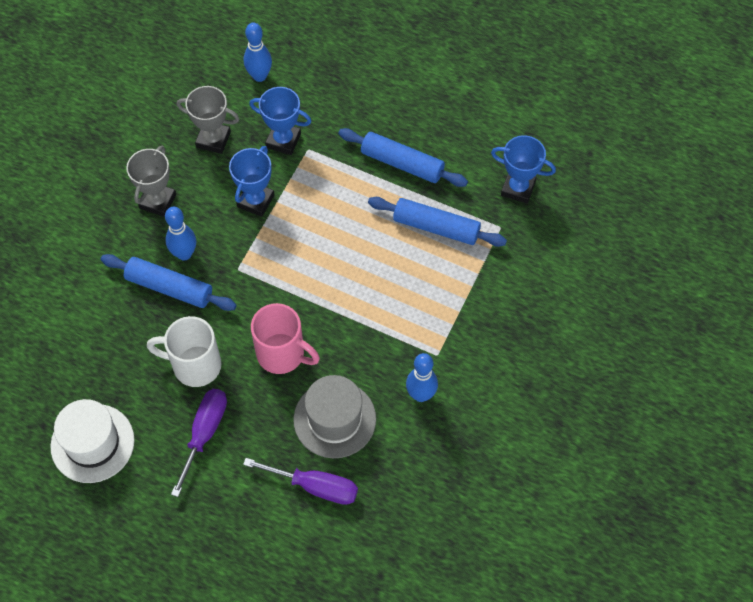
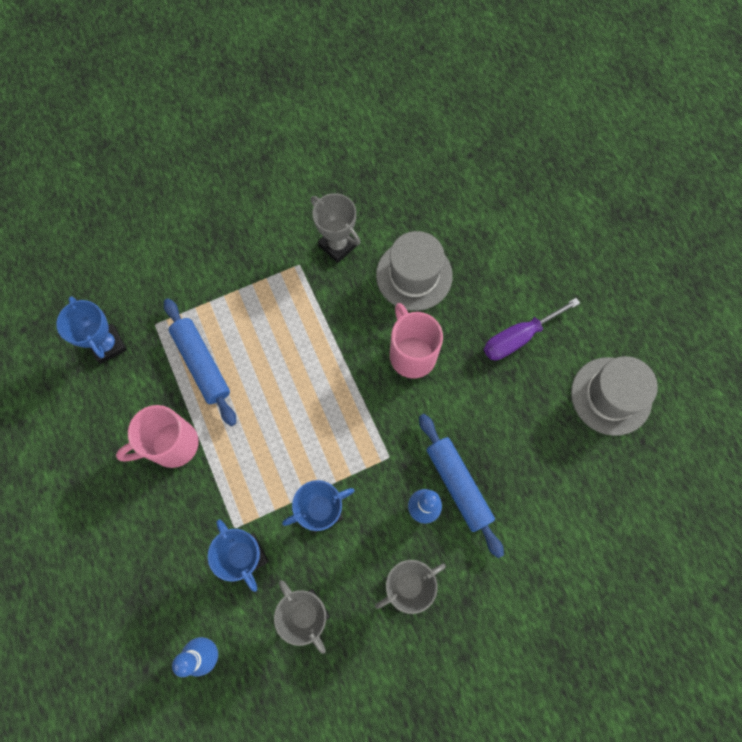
camera: 140 degrees left, 10 degrees up
(92, 443) = (611, 396): white hat -> grey hat
(194, 365) = (487, 398): white mug -> none
(315, 486) = (467, 240): purple screwdriver -> none
(402, 163) = (172, 445): blue rolling pin -> pink mug
(421, 395) = (337, 245): blue bowling pin -> grey trophy

